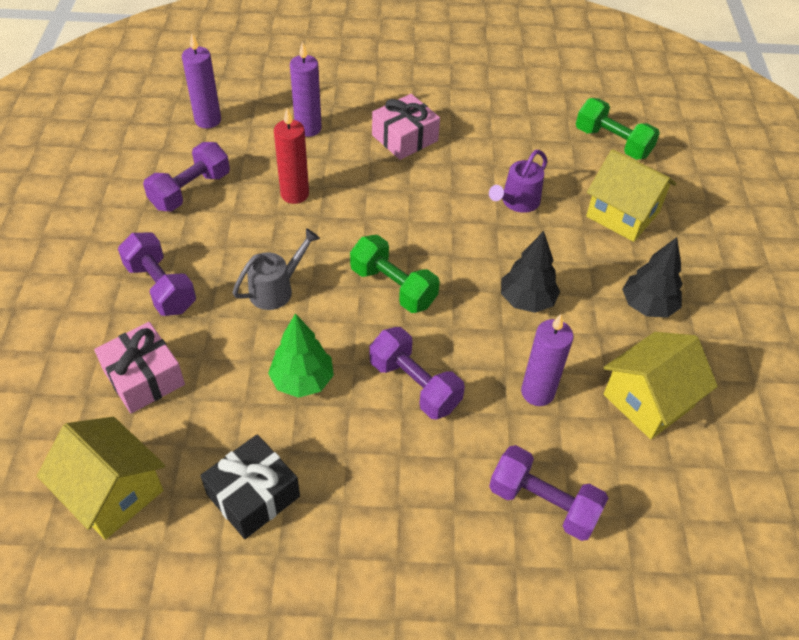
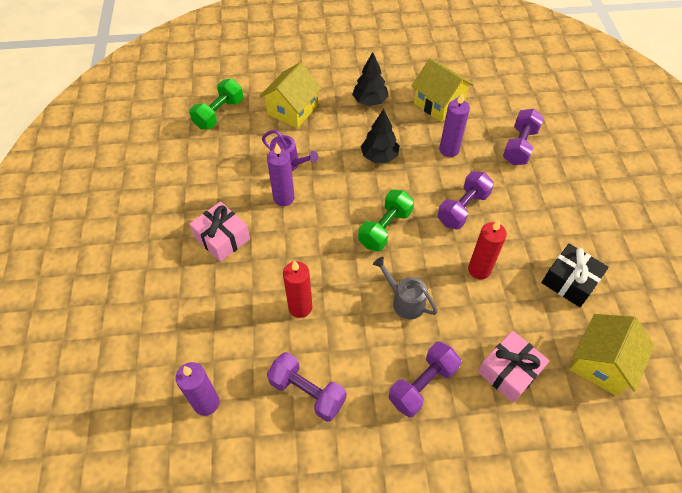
camera: 95 degrees left, 5 degrees up
(302, 381) = (479, 270): green tree -> red candle
(308, 128) = (214, 312): purple candle -> purple candle (284, 198)

